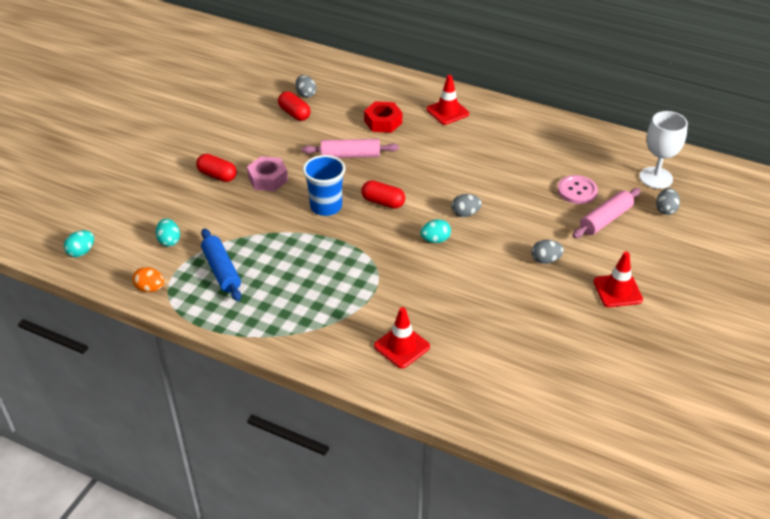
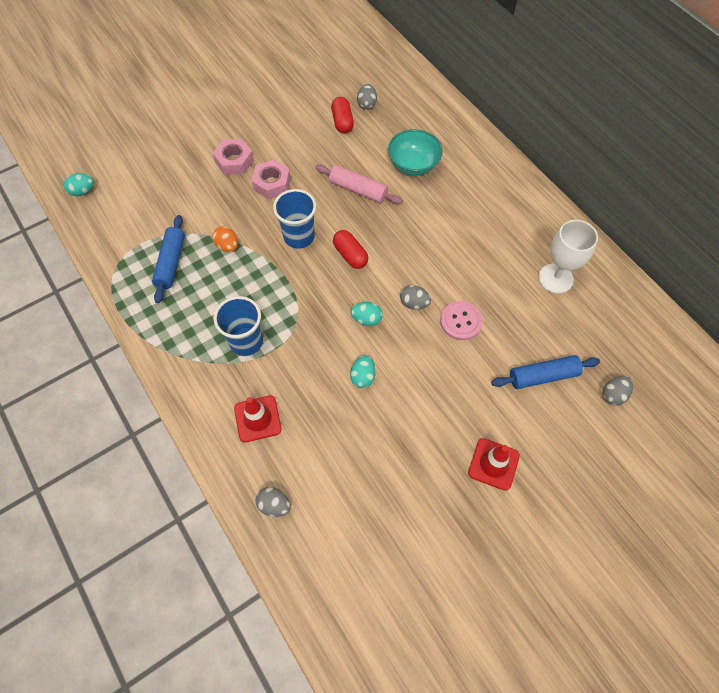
camera: 30 degrees right, 20 degrees up
(150, 288) = (107, 253): orange egg -> orange egg (227, 246)
(169, 241) = (152, 212): turquoise egg -> turquoise egg (363, 377)
(217, 175) = (234, 161): red capsule -> pink nut
(343, 298) = (246, 341): none -> blue cup
(383, 122) = (413, 165): red nut -> turquoise bowl
(447, 112) = (481, 179): red traffic cone -> none
(545, 260) = (450, 393): grey egg -> grey egg (274, 505)
(577, 191) = (539, 329): pink button -> pink button (461, 321)
(605, 219) = (543, 376): pink rolling pin -> blue rolling pin
(656, 178) = (632, 351): white goblet -> white goblet (555, 278)

